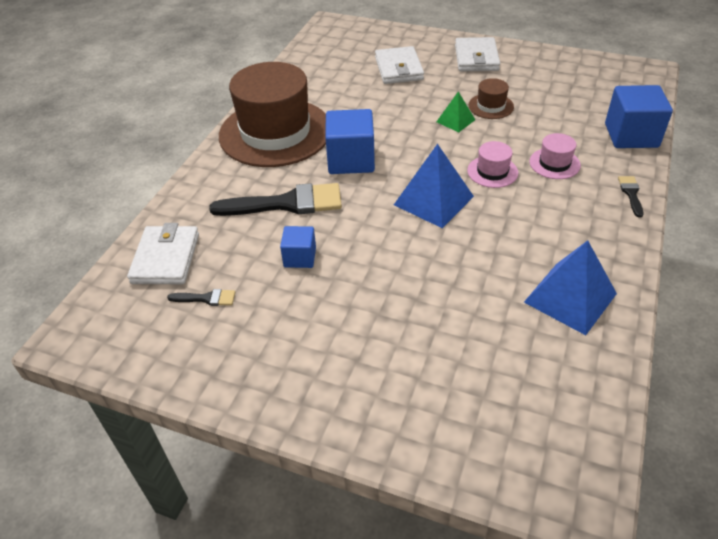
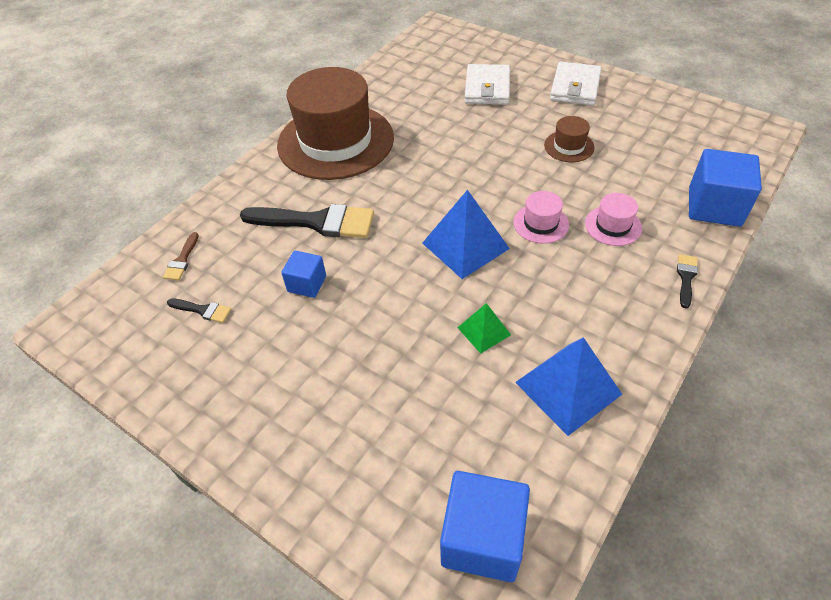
camera: 15 degrees right, 5 degrees up
(166, 258) = (182, 260): white wallet -> brown brush
(351, 160) = (398, 185): blue cube -> blue cube (482, 538)
(455, 120) = (524, 157): green pyramid -> green pyramid (484, 331)

